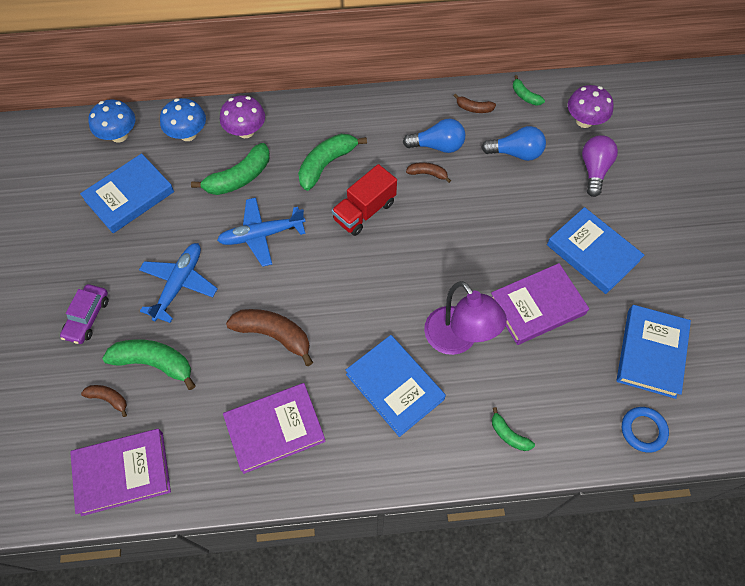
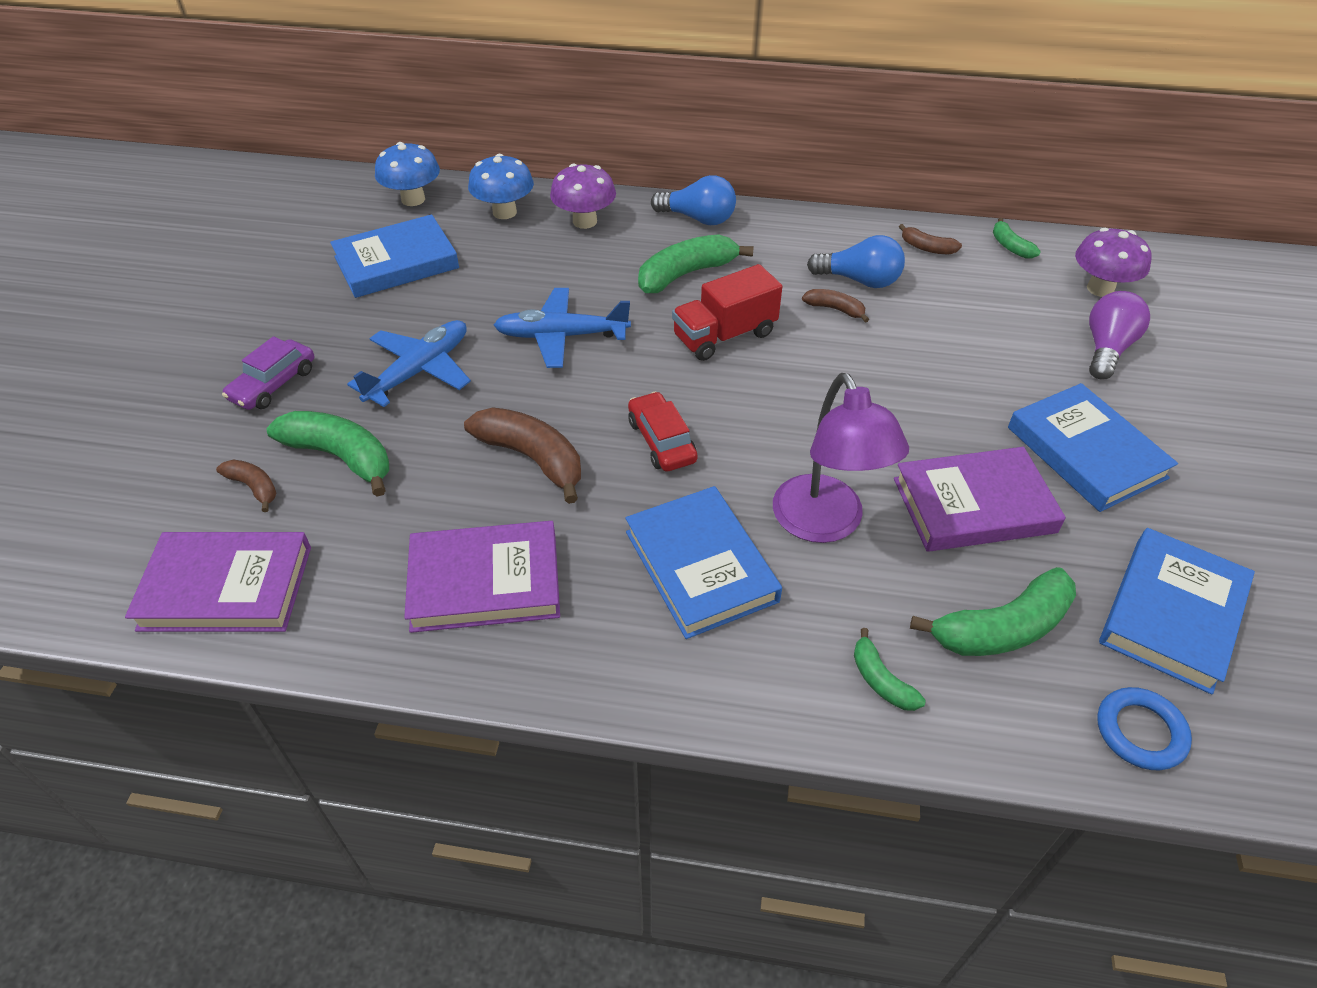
camera: 15 degrees right, 15 degrees down
(239, 178) = (555, 268): green banana -> green banana (1001, 628)
(348, 303) = (661, 441): none -> red car
(516, 153) = (981, 308): blue light bulb -> blue light bulb (698, 218)

